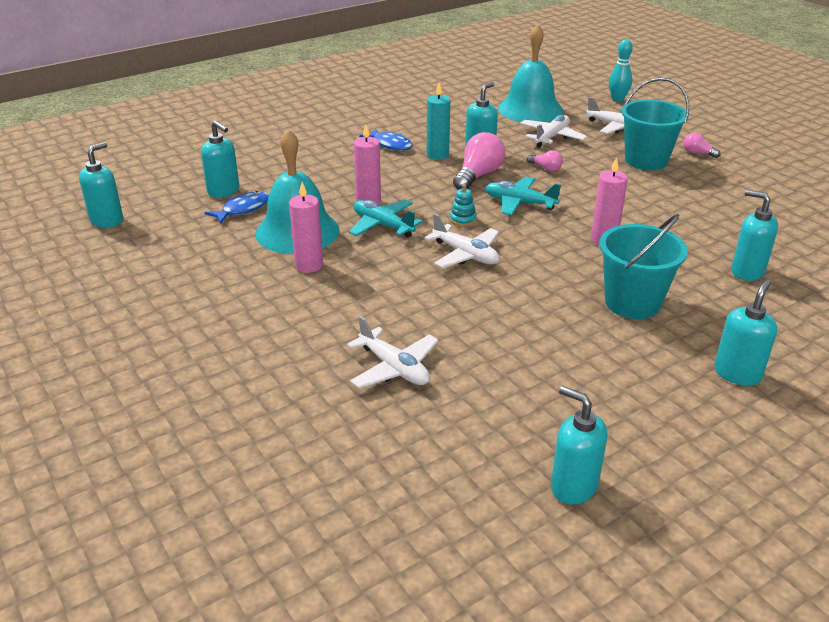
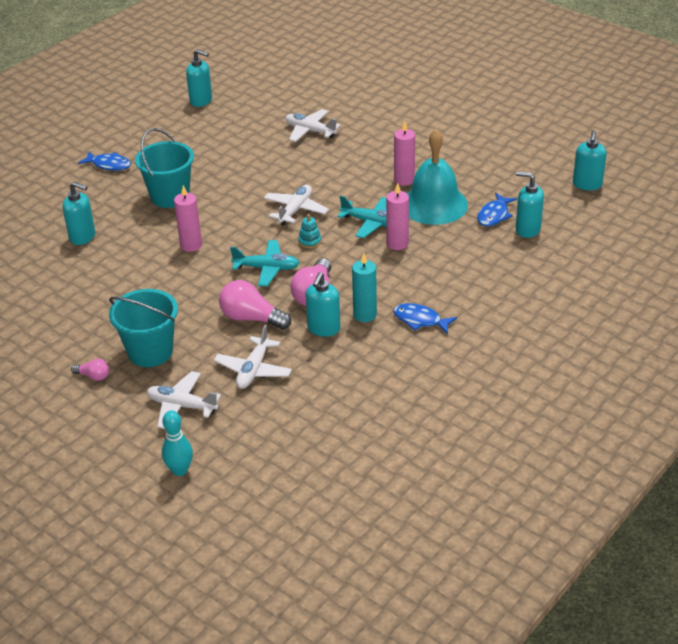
camera: 165 degrees right, 5 degrees up
(465, 255) = (295, 210): white plane -> white plane turned 90 degrees clockwise
(530, 109) = (289, 421): turquoise bell -> none
(546, 168) = (251, 318): pink light bulb -> pink light bulb, size x1.93
(737, 373) = (109, 165): turquoise soap dispenser -> blue fish

